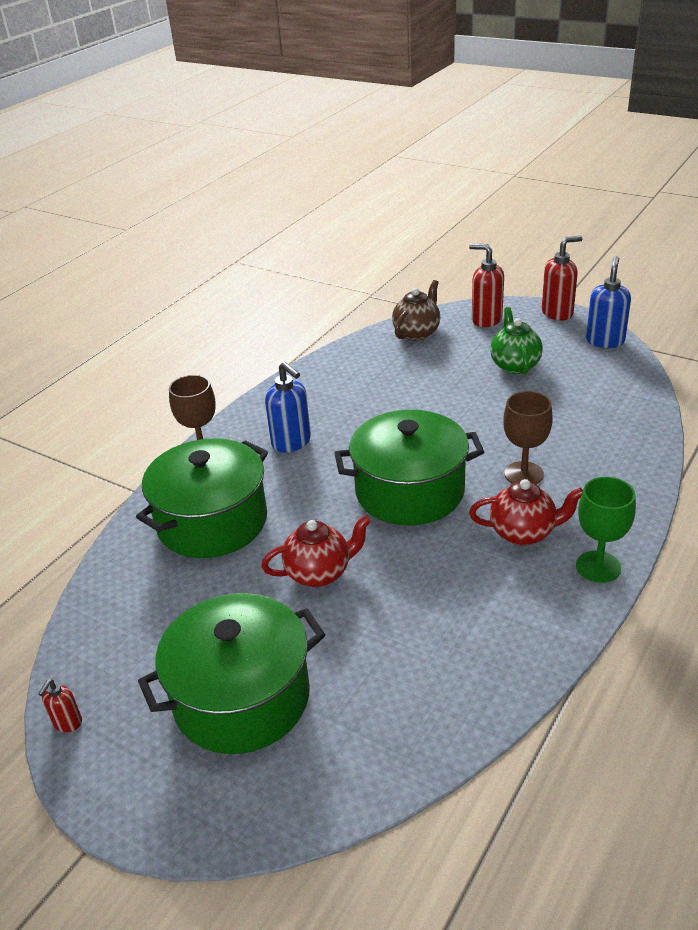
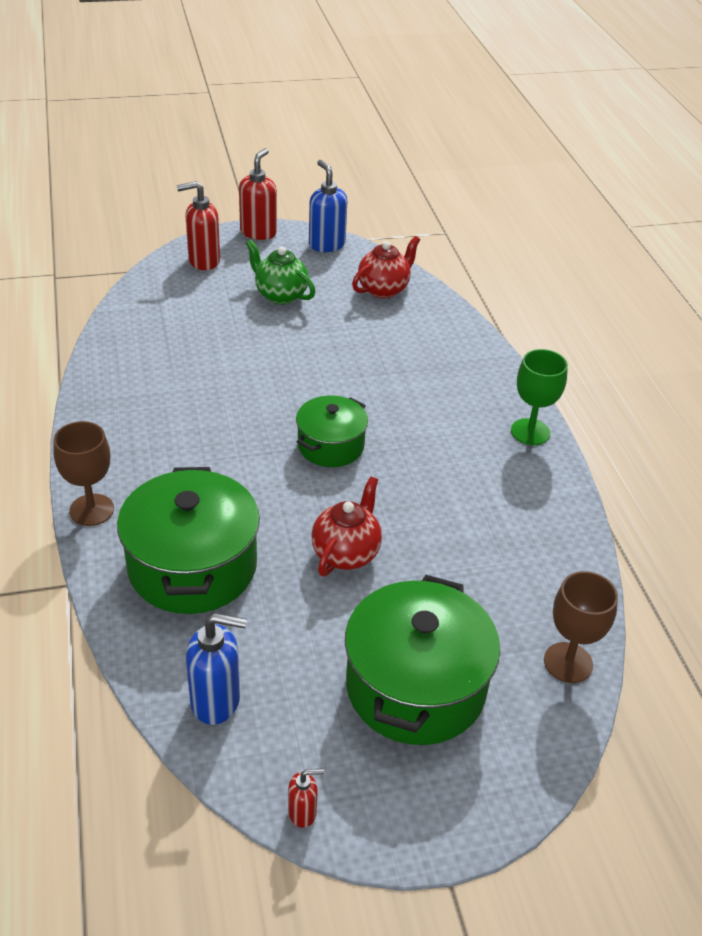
camera: 50 degrees left, 5 degrees up
(67, 723) = (302, 812): red soap dispenser -> red soap dispenser turned 75 degrees counterclockwise
(291, 442) = (170, 455): blue soap dispenser -> blue soap dispenser (216, 701)
(409, 491) = (330, 446): green pot -> green pot, size x0.59
(417, 333) = (154, 298): brown teapot -> none
(523, 533) = (454, 434): red teapot -> red teapot (384, 289)
(524, 474) = (399, 387): brown goblet -> brown goblet (568, 662)

